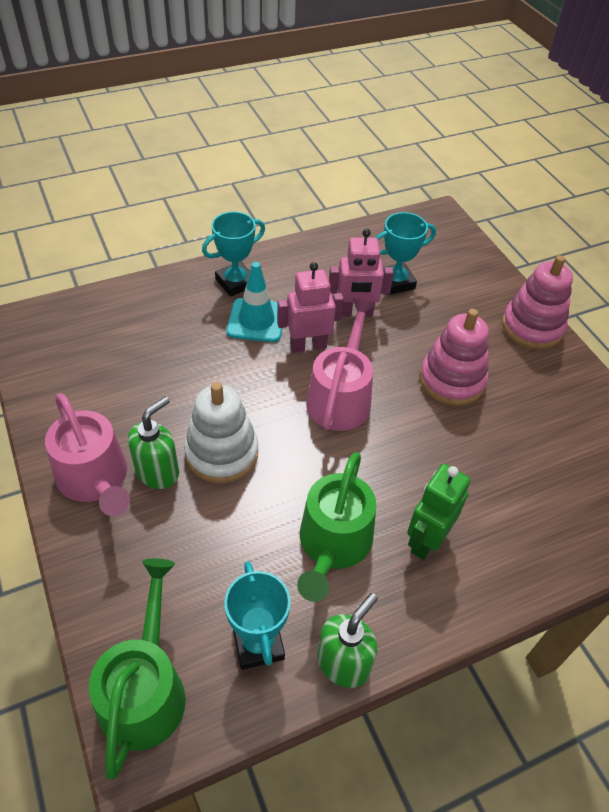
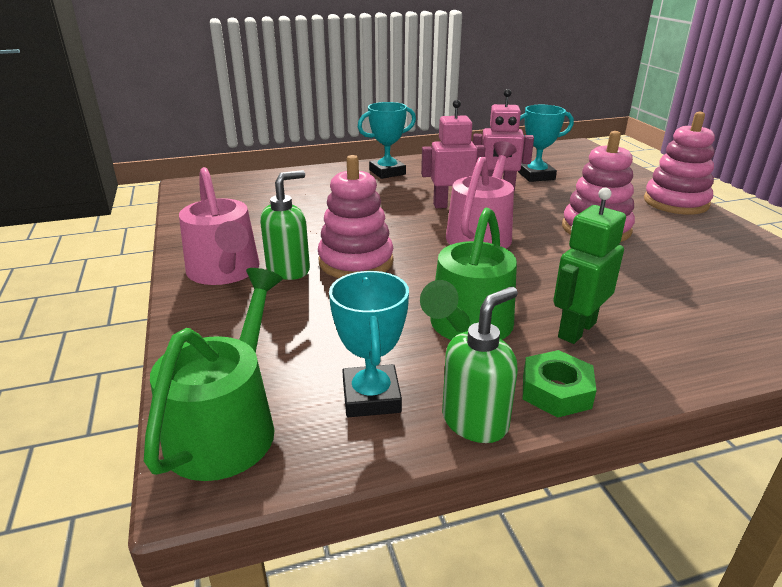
camera: 10 degrees right, 20 degrees down
(222, 453) = (356, 261): white stacking toy -> pink stacking toy
(256, 320) = (403, 191): turquoise traffic cone -> none
(407, 621) = (556, 391): none -> green nut

